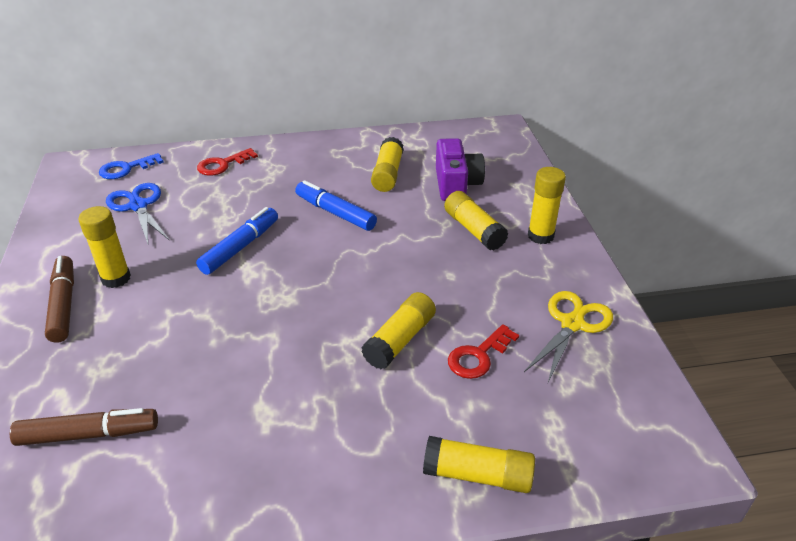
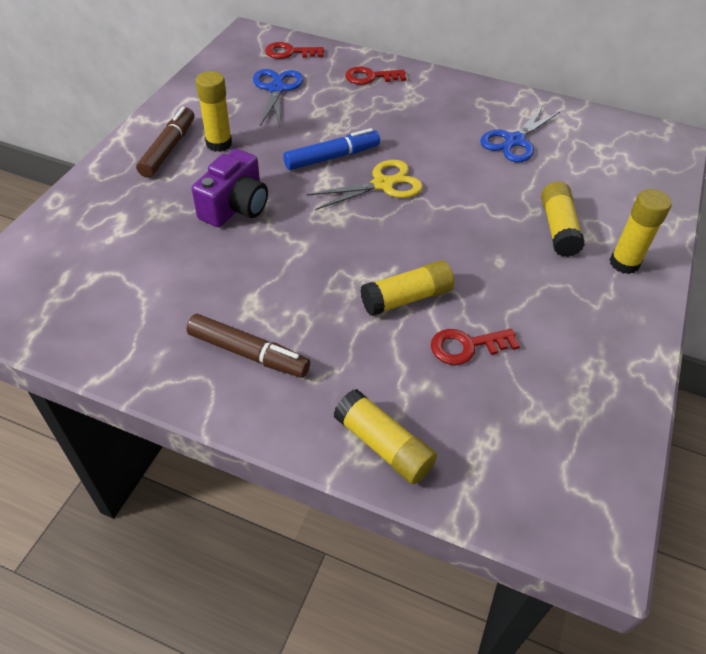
camera: 30 degrees right, 10 degrees up
(88, 434) = (119, 257): brown marker -> brown marker (248, 353)
(126, 169) = (289, 52): blue key -> red key
(335, 213) = (436, 159): blue marker -> none
(387, 174) = (514, 141): yellow glue stick -> blue scissors
(456, 184) = (576, 177): purple camera -> purple camera (235, 207)
(572, 324) = (585, 361): yellow scissors -> yellow scissors (382, 184)

